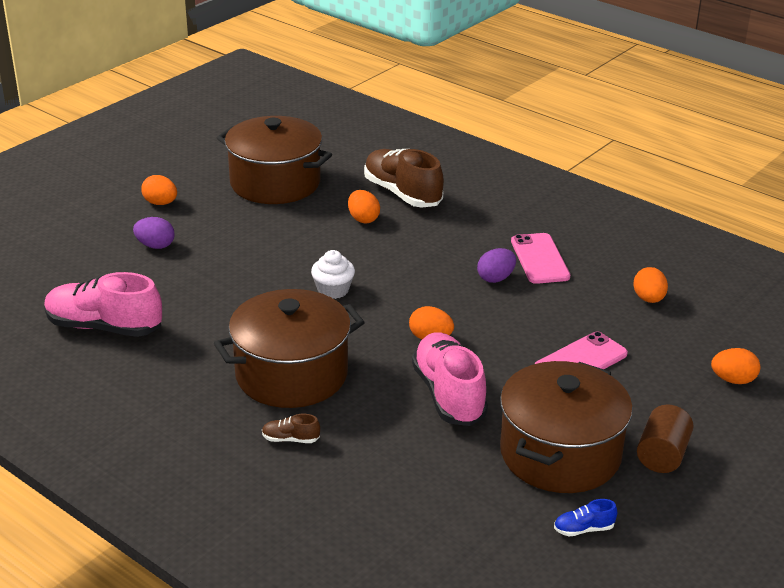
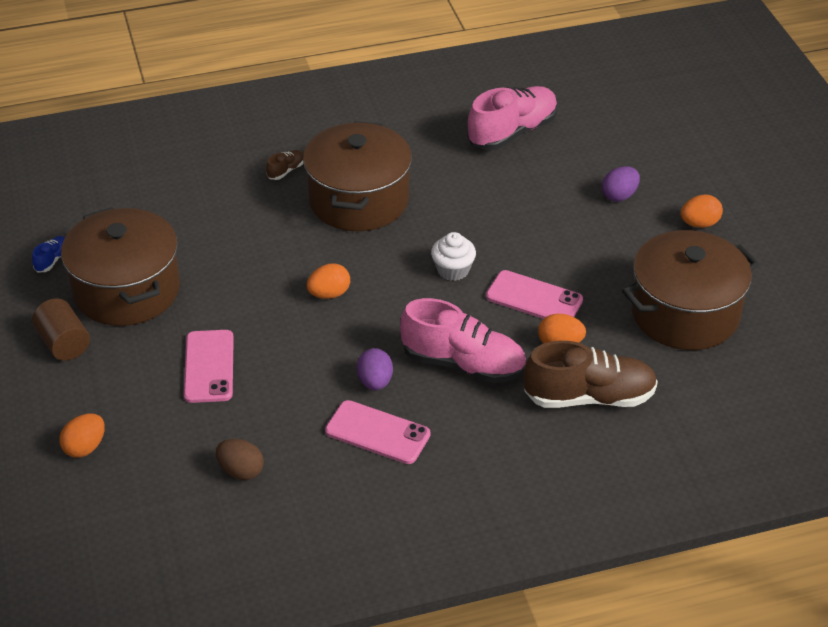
camera: 125 degrees right, 10 degrees up
(326, 244) = (534, 298): none -> pink phone
(449, 395) = (250, 268): pink shoe -> pink shoe (463, 364)
(648, 299) = (241, 471): orange egg -> brown egg

